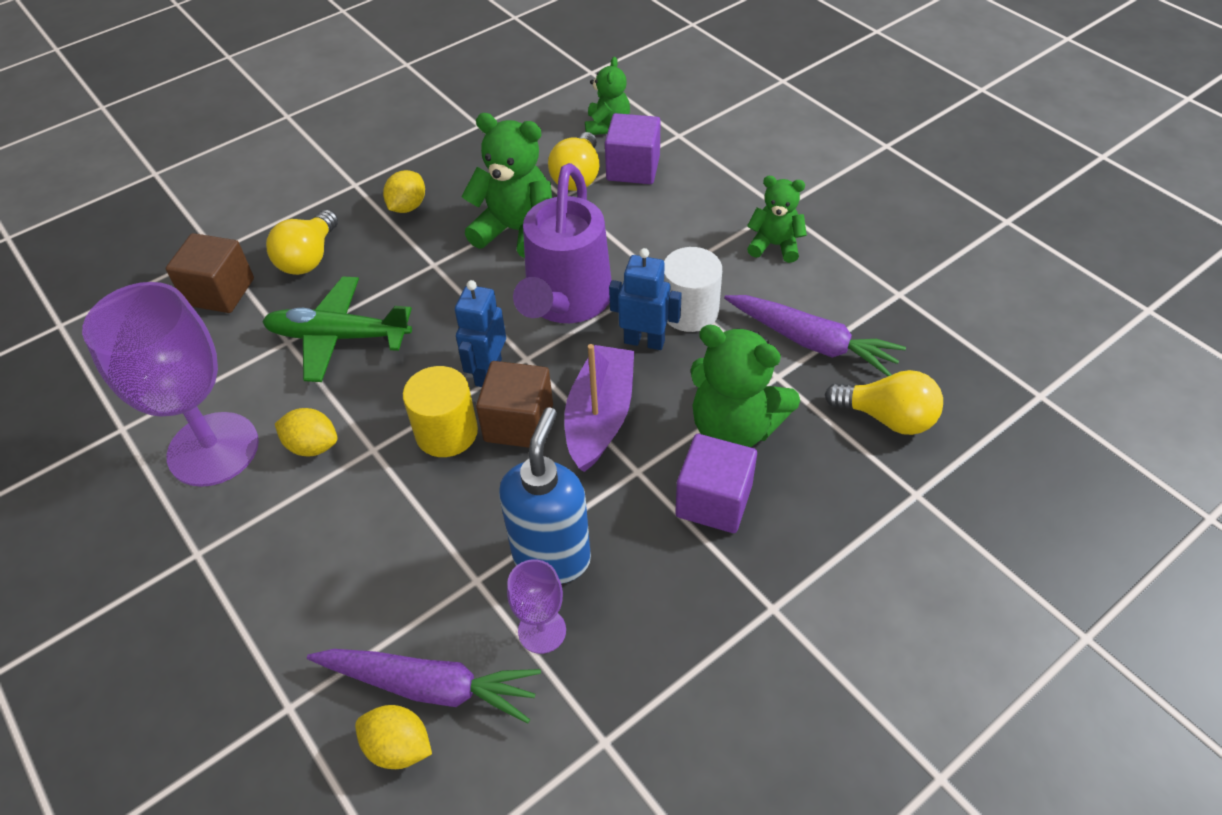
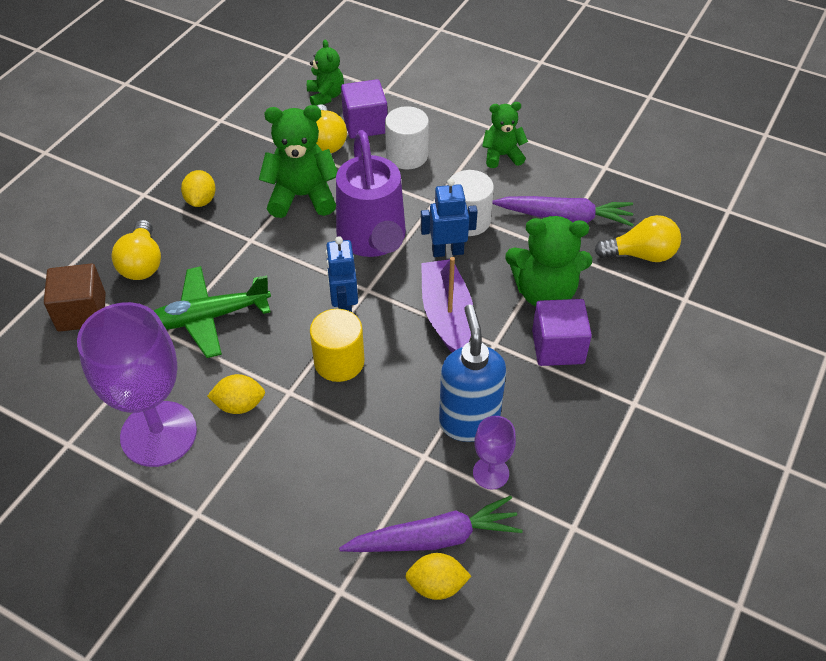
camera: 25 degrees left, 0 degrees up
(519, 423) = (389, 337): brown cube -> none
(660, 216) = (407, 155): none -> white cylinder

